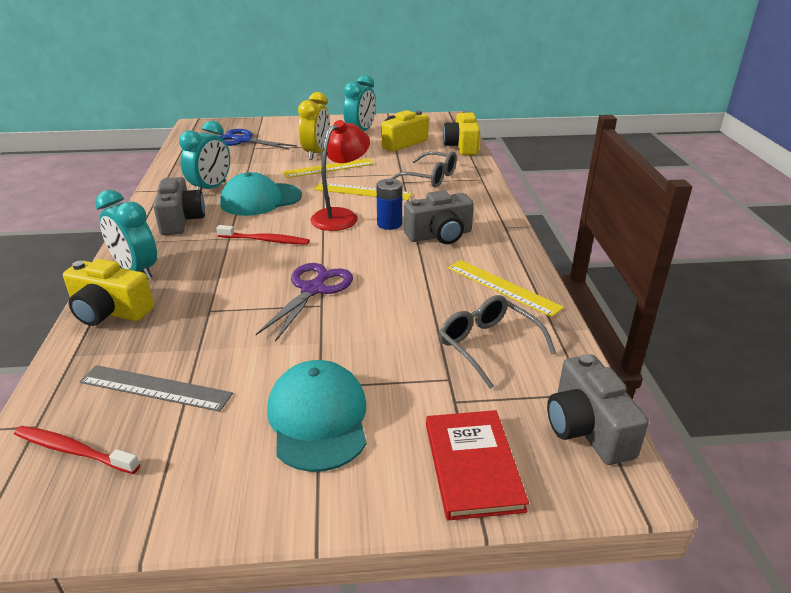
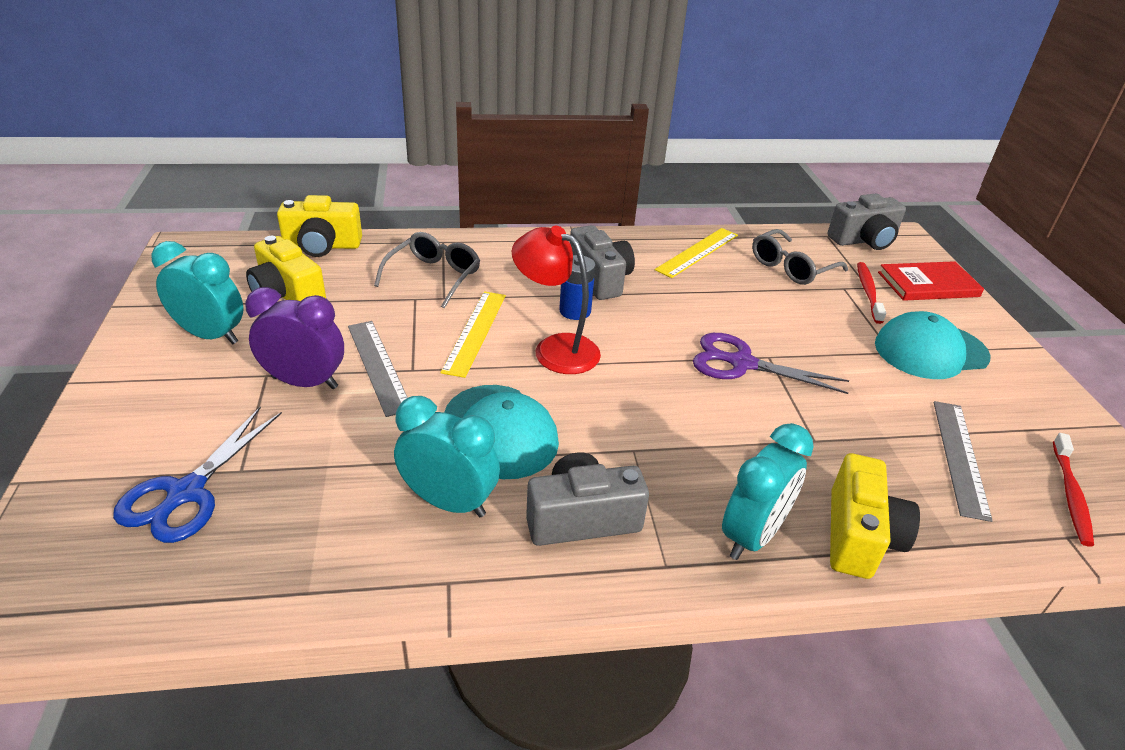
camera: 95 degrees left, 5 degrees up
(265, 240) = (635, 412): red toothbrush -> red toothbrush (868, 292)
(316, 153) = (305, 382): yellow clock -> purple clock
(328, 168) = (378, 366): yellow ruler -> grey ruler

